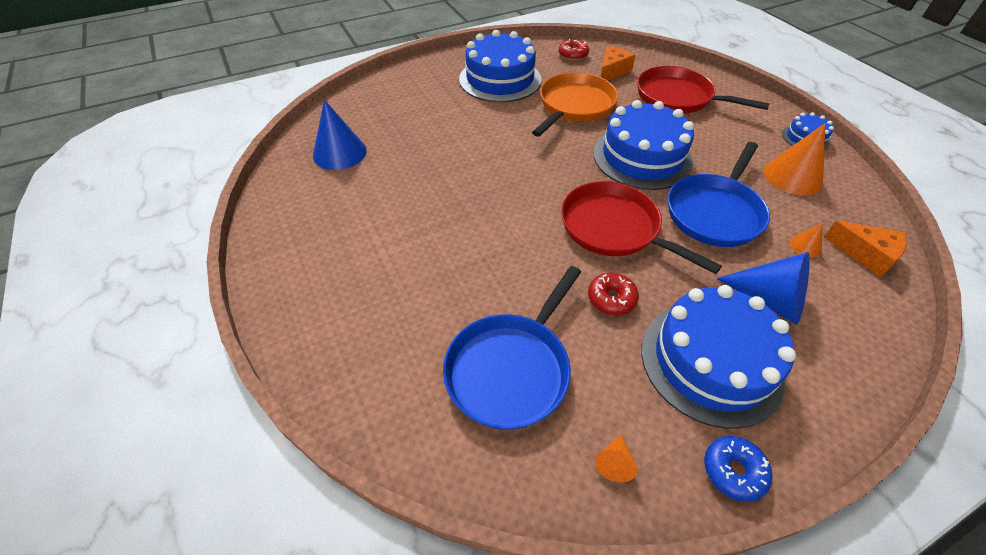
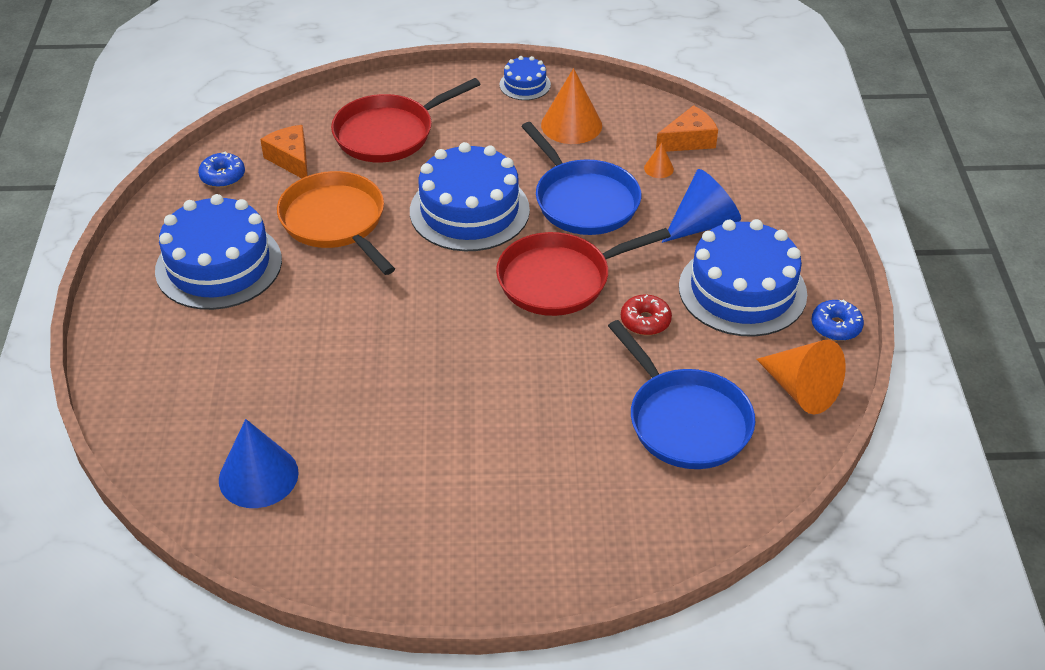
camera: 65 degrees left, 5 degrees down
(573, 55) = (223, 176): red donut -> blue donut
(614, 463) = (801, 390): orange cone -> orange cone, size x2.14

